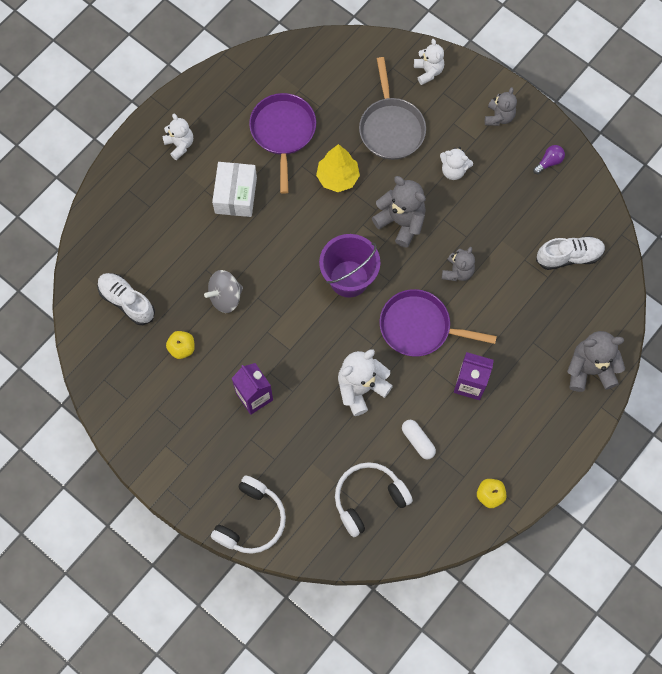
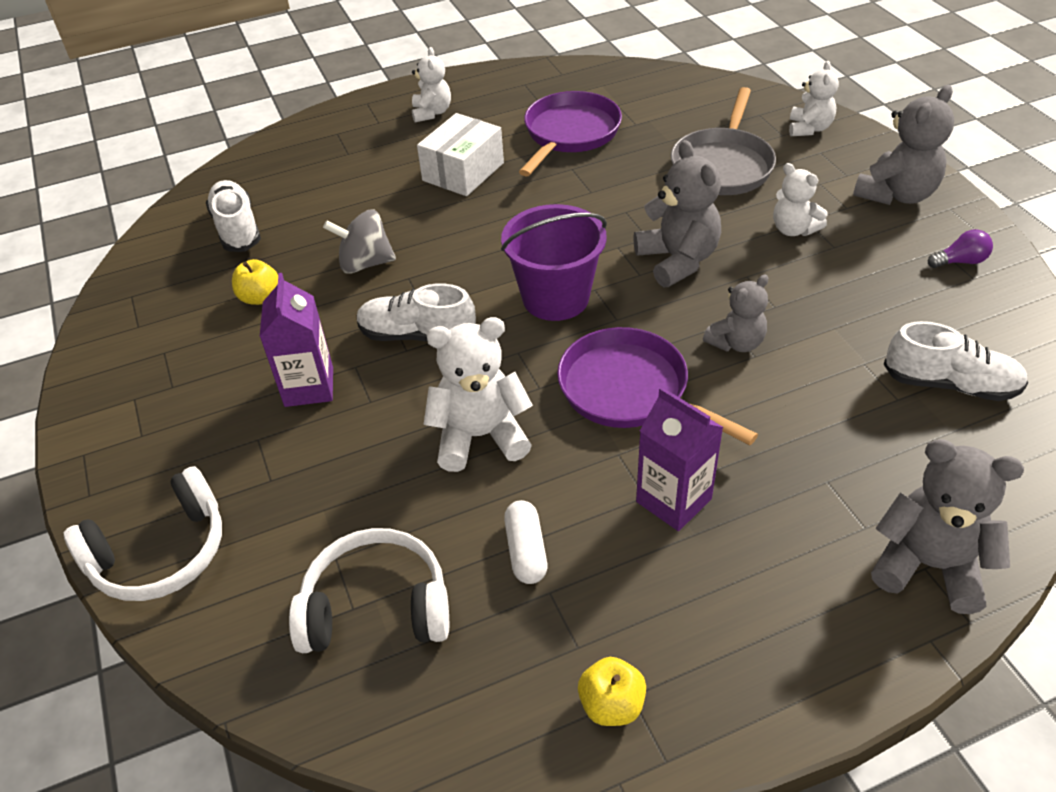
camera: 30 degrees right, 25 degrees down
(289, 337) = (417, 335): none -> white shoe
(338, 178) = (613, 192): yellow tree -> none
(499, 117) = (896, 194): grey teddy bear -> grey teddy bear, size x1.57

